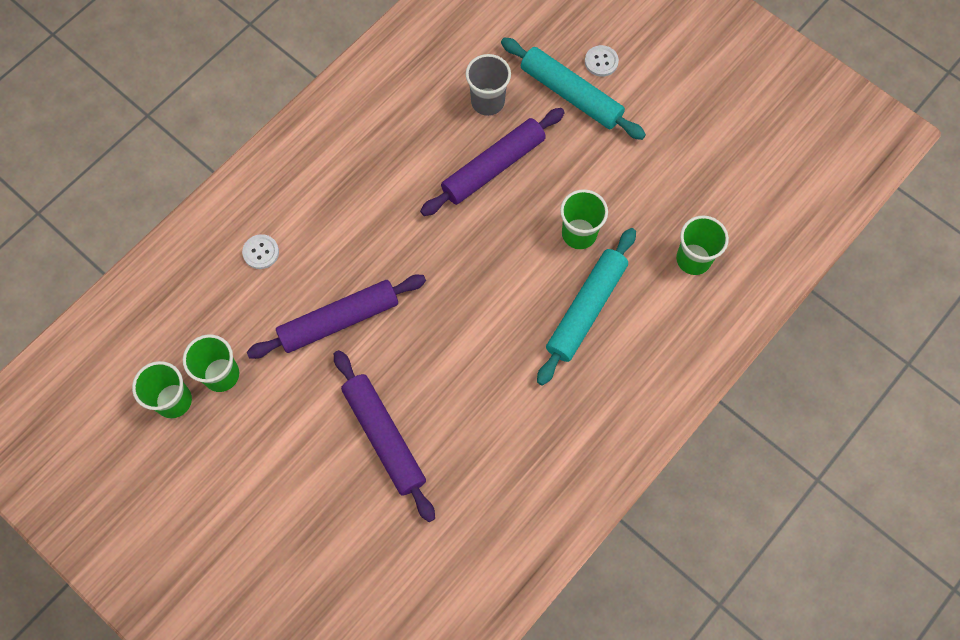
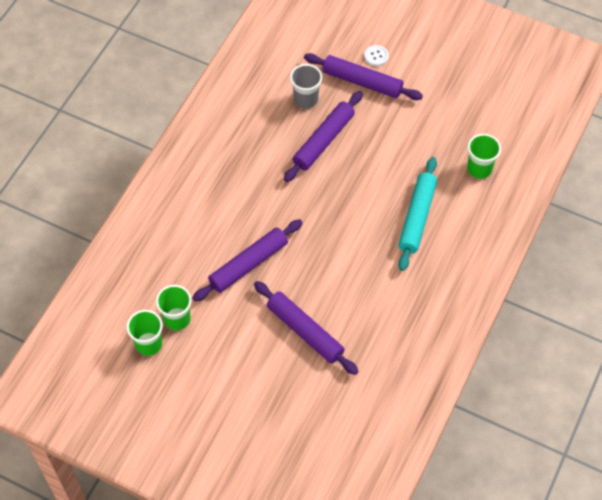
camera: 15 degrees left, 10 degrees down
(261, 252) = (178, 233): white button -> none
(570, 94) = (362, 82): turquoise rolling pin -> purple rolling pin
(579, 234) = (396, 170): green cup -> none

